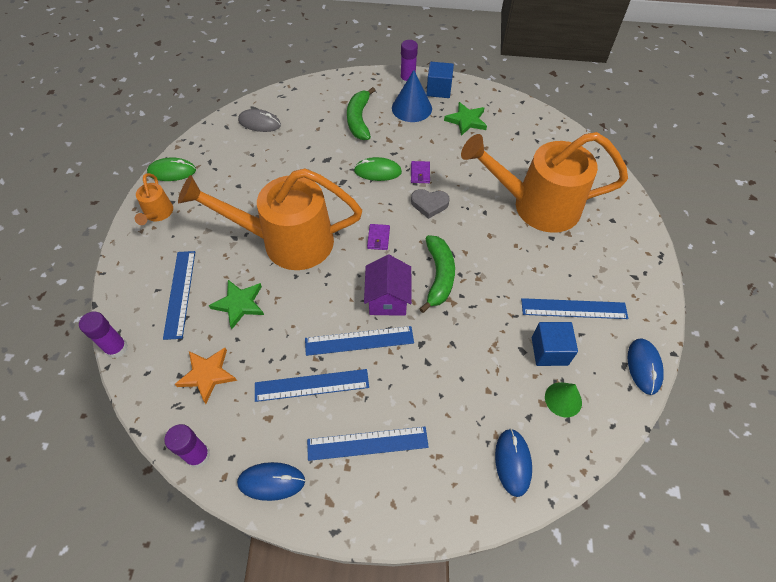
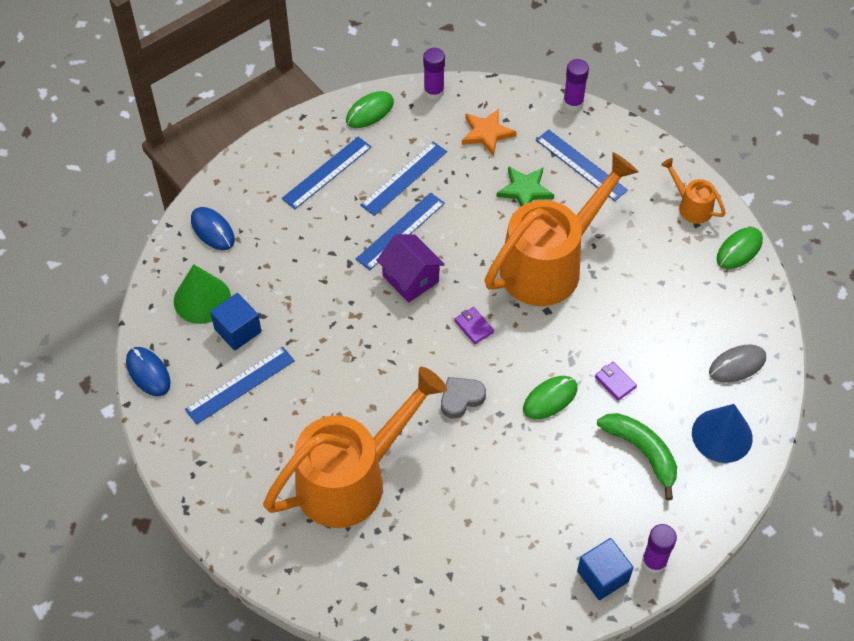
camera: 140 degrees right, 0 degrees up
(271, 481) = (370, 112): blue mouse -> green mouse
(411, 108) = (604, 518): blue cone -> blue cone (722, 435)
(420, 173) = (505, 429): purple wallet -> purple wallet (615, 382)
(439, 276) = (385, 330): green banana -> none
(466, 120) = (524, 548): green star -> none
(563, 399) = (202, 299): green cone -> green cone, size x1.56

